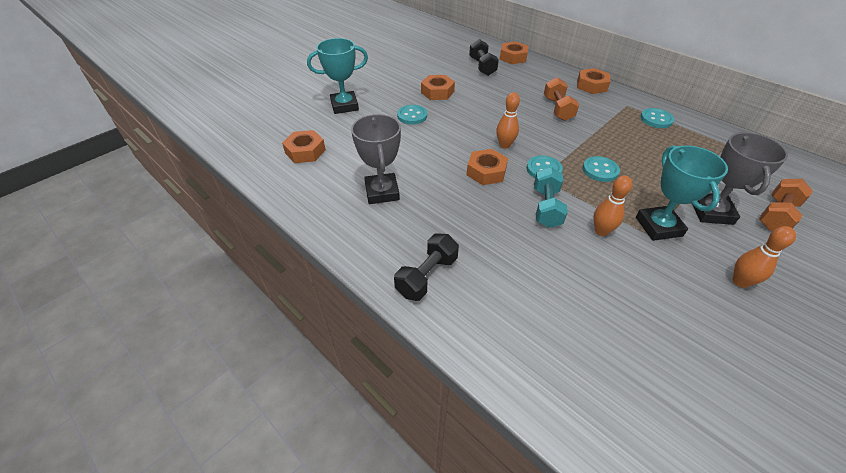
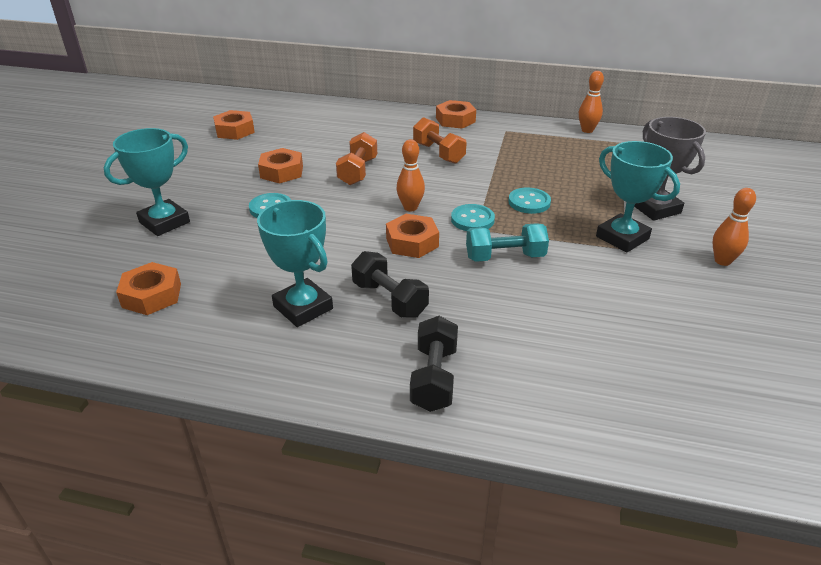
camera: 30 degrees left, 10 degrees down
(382, 192) = (303, 307): grey trophy -> turquoise trophy
(482, 66) = (315, 129): black dumbbell -> black dumbbell (389, 299)
(513, 57) = (344, 110): orange nut -> orange nut (235, 130)
(546, 207) = (505, 257): turquoise dumbbell -> turquoise dumbbell turned 75 degrees counterclockwise
(601, 231) = (575, 261): orange bowling pin -> orange bowling pin (587, 130)
(656, 119) = (543, 137): turquoise button -> none
(776, 215) = (706, 193): orange dumbbell -> orange dumbbell (358, 171)

